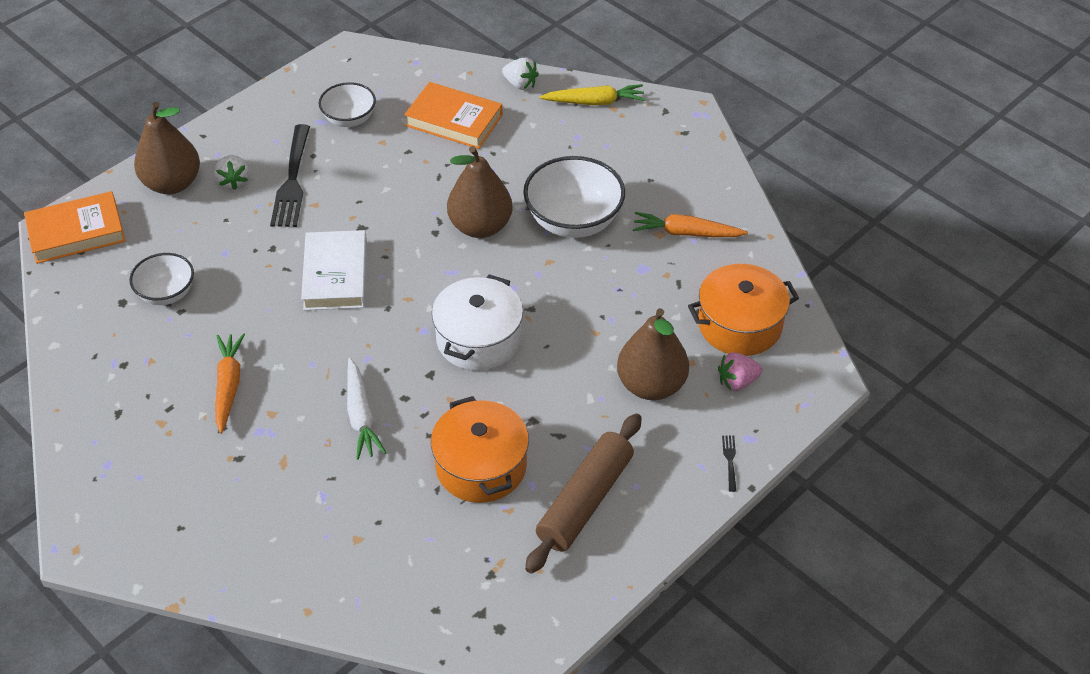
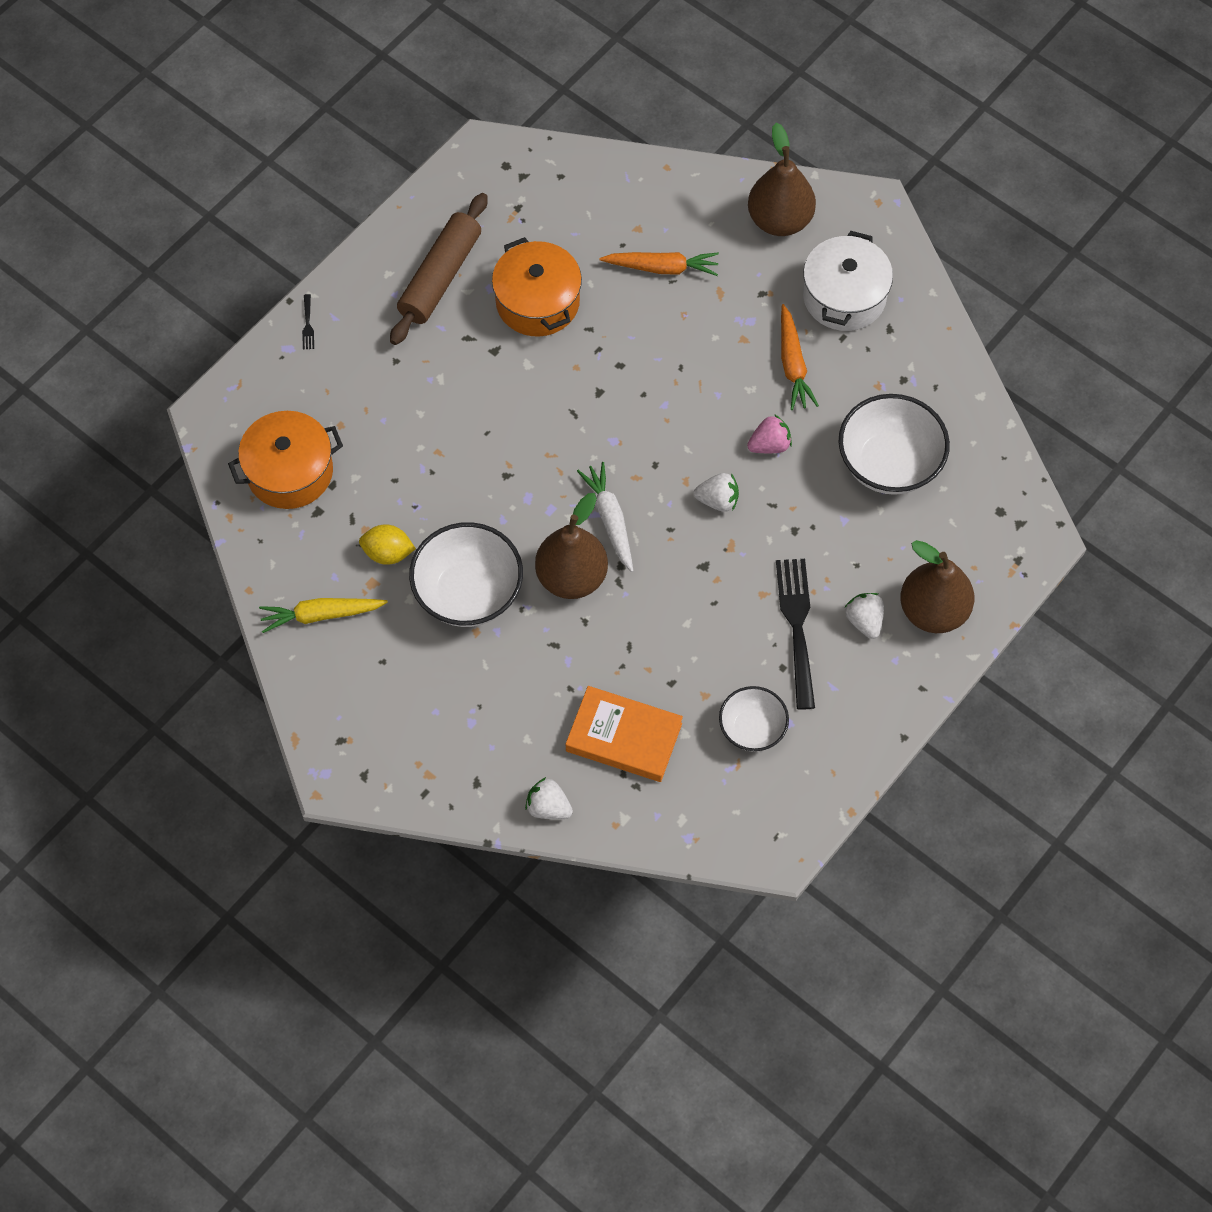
camera: 175 degrees right, 15 degrees up
(76, 232) = (1014, 534): orange book -> none
(167, 293) = (889, 464): white bowl -> white bowl, size x1.66
(335, 275) = (718, 500): white book -> white strawberry
(361, 416) = (658, 343): white carrot -> white carrot (610, 519)
(478, 339) = (556, 435): white pot -> white pot (844, 296)
(595, 102) = (452, 783): yellow carrot -> yellow carrot (321, 615)
(645, 254) = (388, 553): none -> yellow lemon
(651, 385) = (381, 396): brown pear -> brown pear (779, 220)
(686, 233) = (342, 586): orange carrot -> orange carrot (662, 268)
(737, 382) = (296, 406): pink strawberry -> pink strawberry (769, 445)

